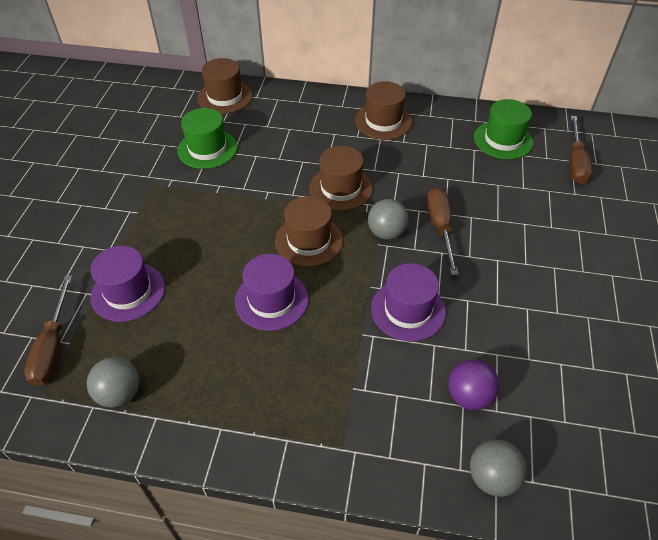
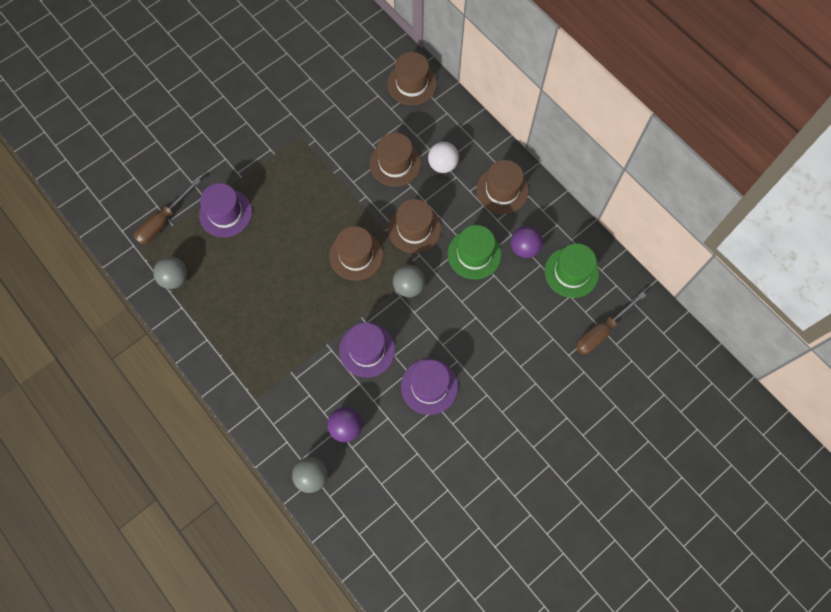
camera: 40 degrees right, 20 degrees up
(207, 149) = (359, 128): green hat -> green hat (474, 254)
(269, 154) = (395, 163): none -> brown hat
(271, 300) = (297, 281): purple hat -> purple hat (429, 386)
(313, 132) = (442, 165): none -> white ball
(440, 227) = (447, 309): brown screwdriver -> none
(448, 146) = (524, 248): none -> purple ball

